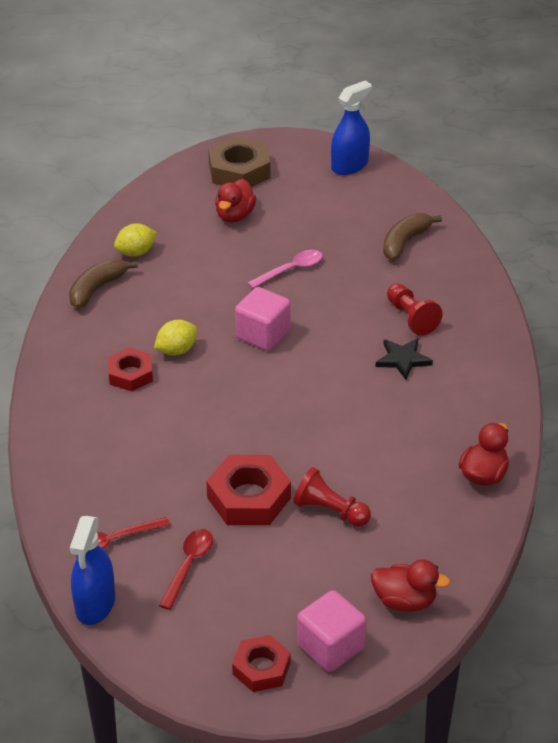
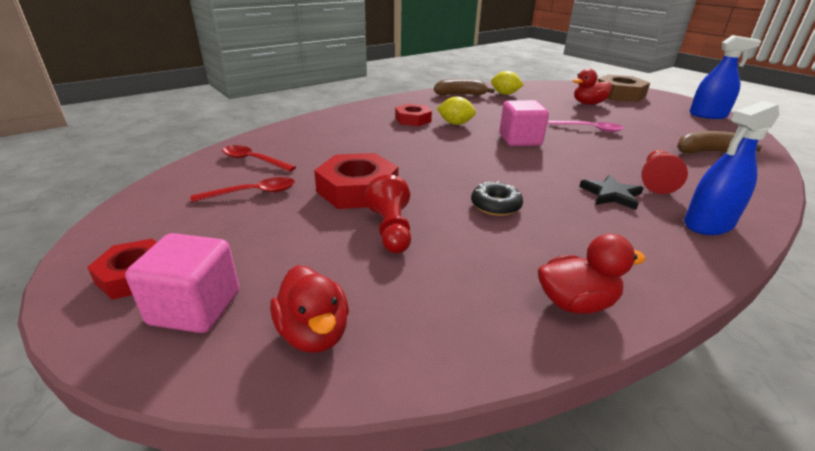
camera: 50 degrees right, 10 degrees down
(95, 604) = (178, 175): blue spray bottle -> blue spray bottle (708, 224)
(354, 434) = (495, 206): none -> black donut

